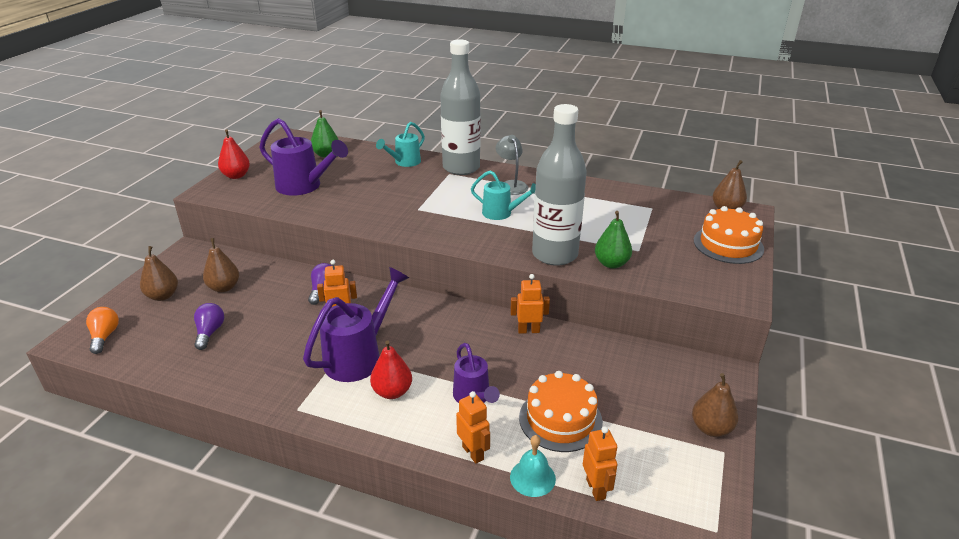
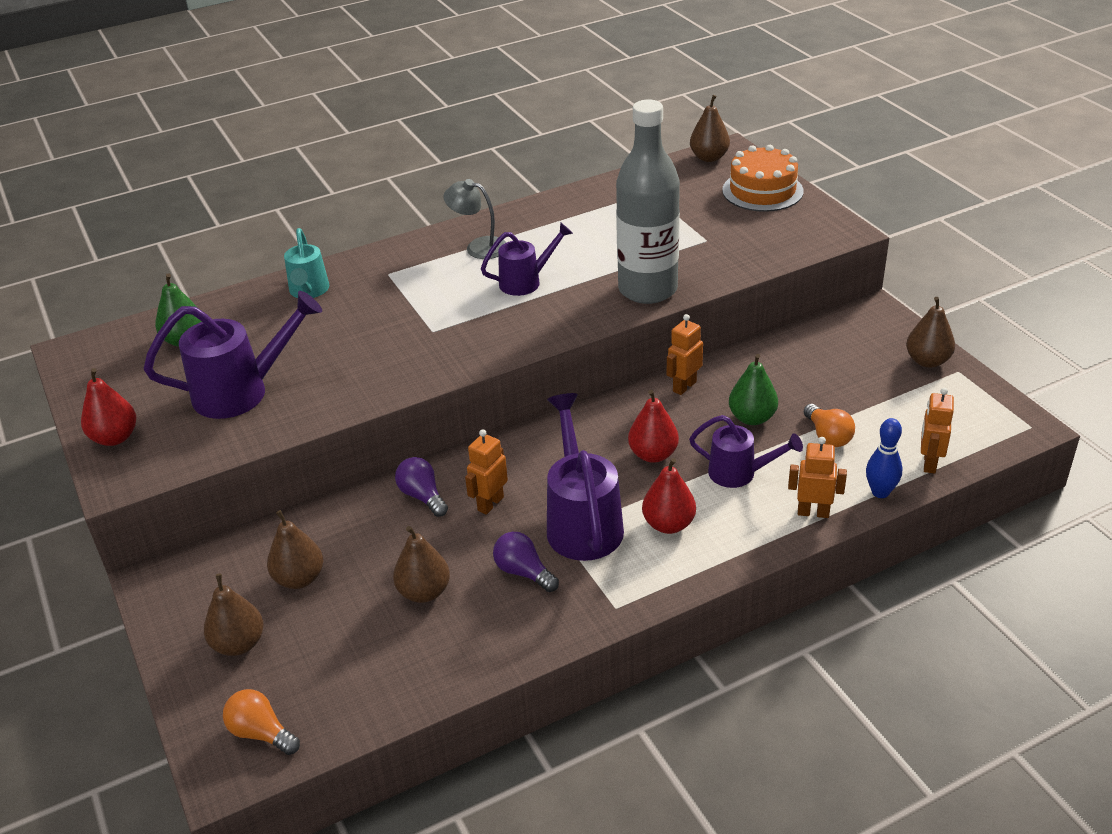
camera: 45 degrees left, 5 degrees up
(210, 332) = (383, 627): purple light bulb -> purple light bulb (523, 572)
(248, 331) = (424, 592): none -> brown pear
(449, 352) = (653, 454): none -> red pear
(461, 168) = (388, 259): grey bottle -> none
(501, 213) = (525, 282): turquoise watering can -> purple watering can
(532, 477) = (880, 492): turquoise bell -> blue bowling pin
(560, 419) = (828, 436): orange cake -> orange light bulb
(596, 489) = (929, 463): orange robot -> orange robot turned 105 degrees counterclockwise
(611, 263) = (706, 266): green pear -> green pear (752, 418)

